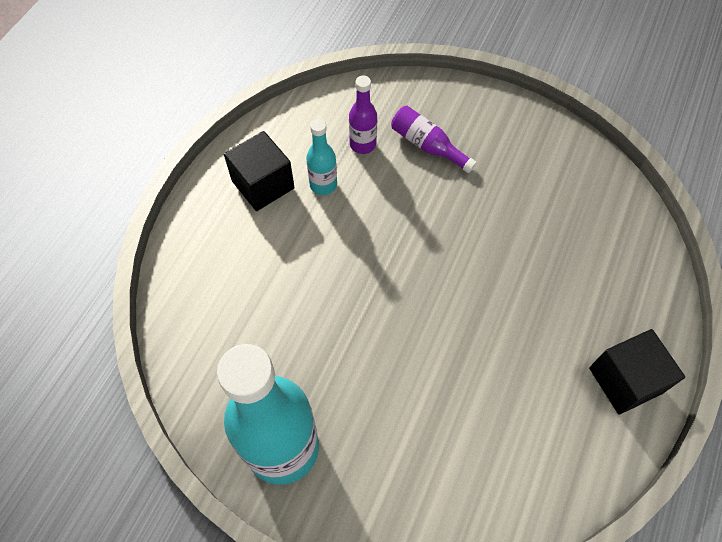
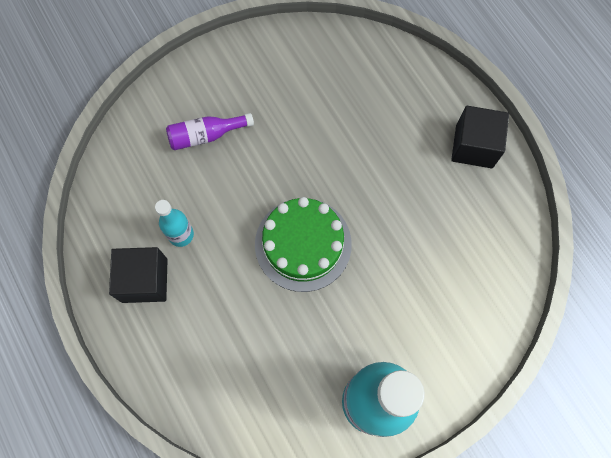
camera: 55 degrees left, 10 degrees up
(363, 144) = (167, 181): purple bottle -> none
(391, 286) = (303, 244): none -> green cake

